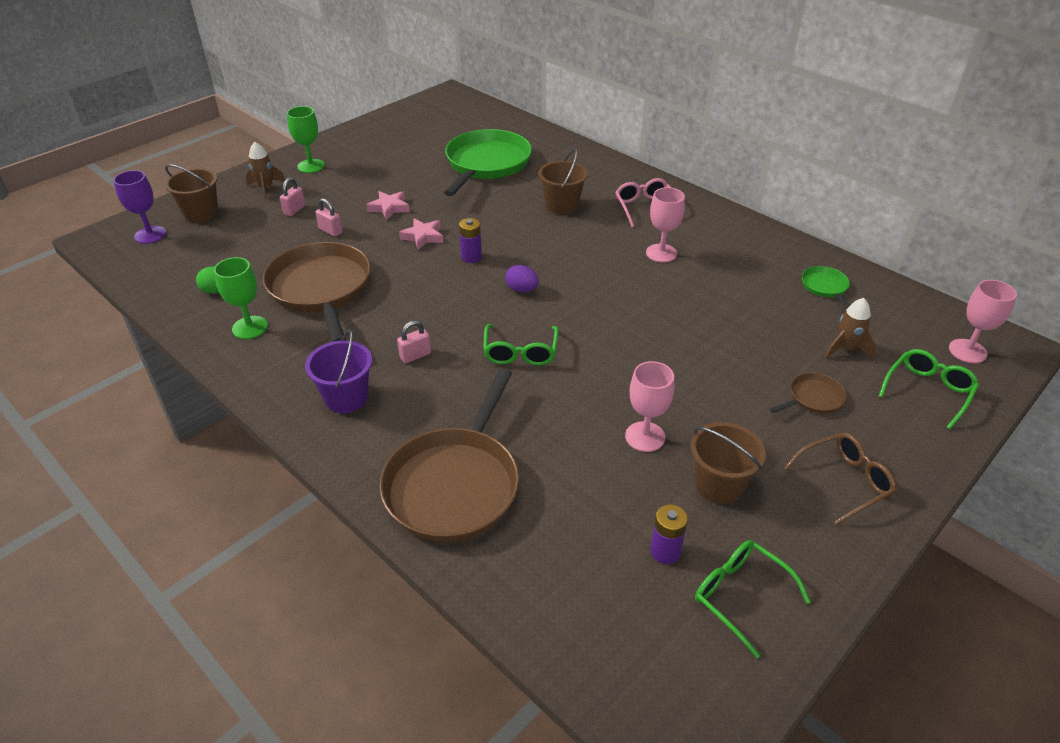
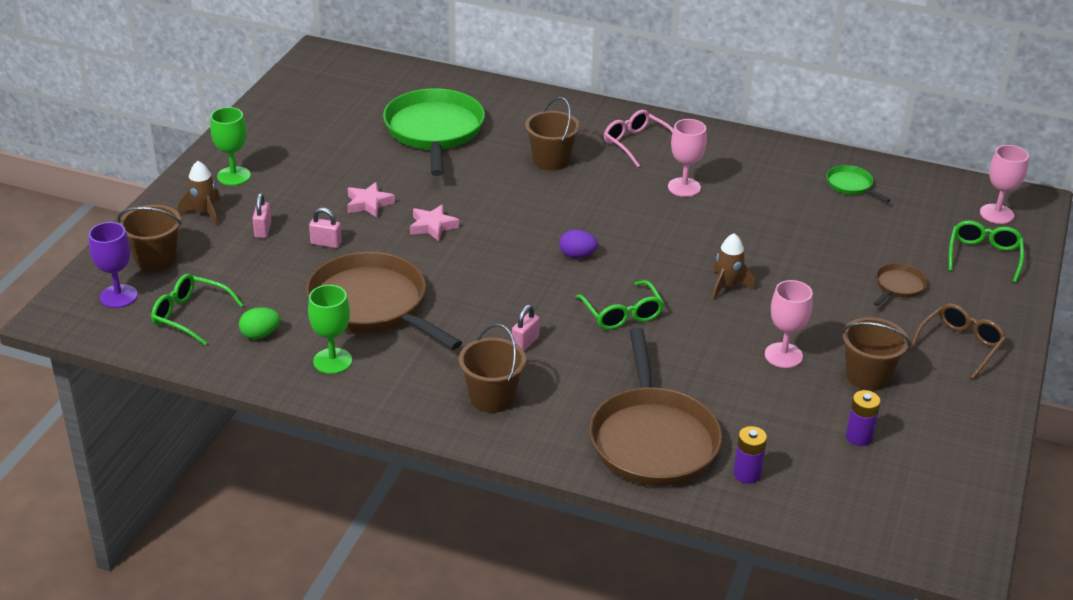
camera: 25 degrees left, 5 degrees down
(346, 398) = (492, 398): purple bucket -> brown bucket
(471, 257) = (501, 235): purple battery -> purple battery (747, 474)
(740, 595) = (933, 450): green glasses -> green glasses (190, 315)
(845, 349) = (900, 237): brown rocket -> brown rocket (727, 286)

